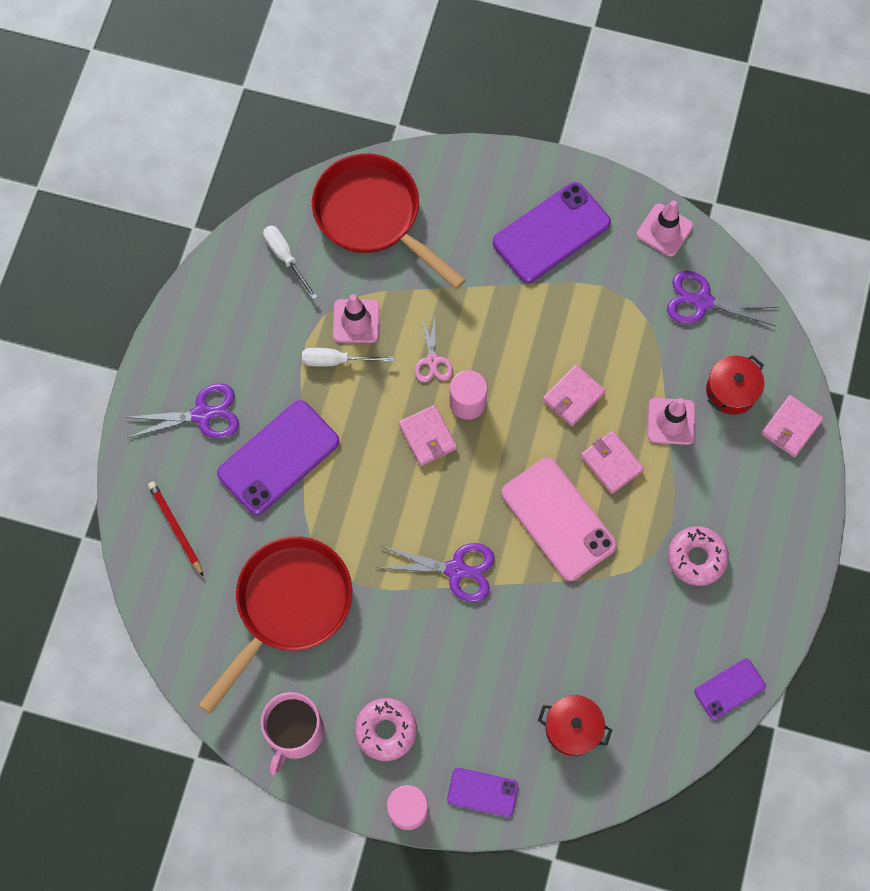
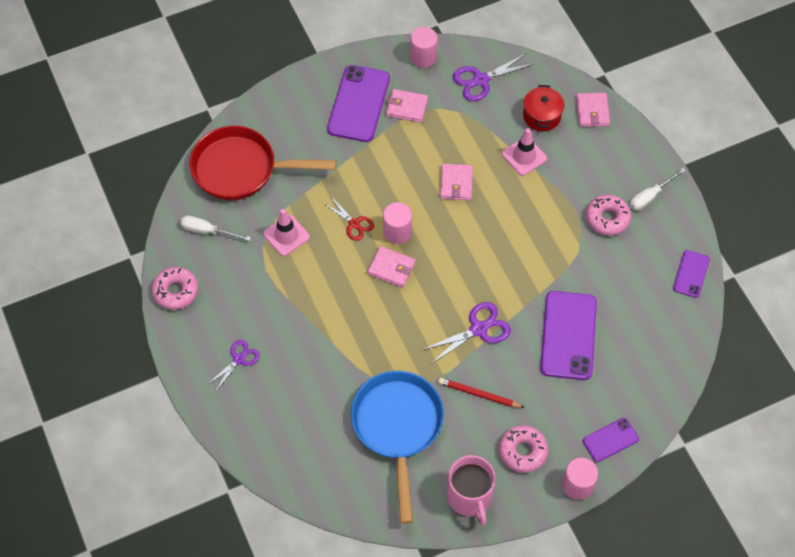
camera: 40 degrees left, 10 degrees down
(176, 528) = (284, 438): red pencil -> red pencil (479, 394)
(202, 414) = (239, 359): purple scissors -> purple scissors, size x0.66
(203, 298) = (176, 291): none -> pink donut
(278, 457) = (311, 348): purple phone -> purple phone (568, 335)
(288, 606) = (397, 428): red pan -> blue pan
(336, 360) = (295, 266): white screwdriver -> white screwdriver (650, 196)
(432, 361) = (354, 224): pink scissors -> red scissors
(558, 519) = (511, 256): pink phone -> none
(572, 728) = (627, 363): red pot -> none
(611, 463) = (512, 203): pink wallet -> pink wallet (407, 107)
(664, 230) = (423, 57): pink traffic cone -> pink cylinder

